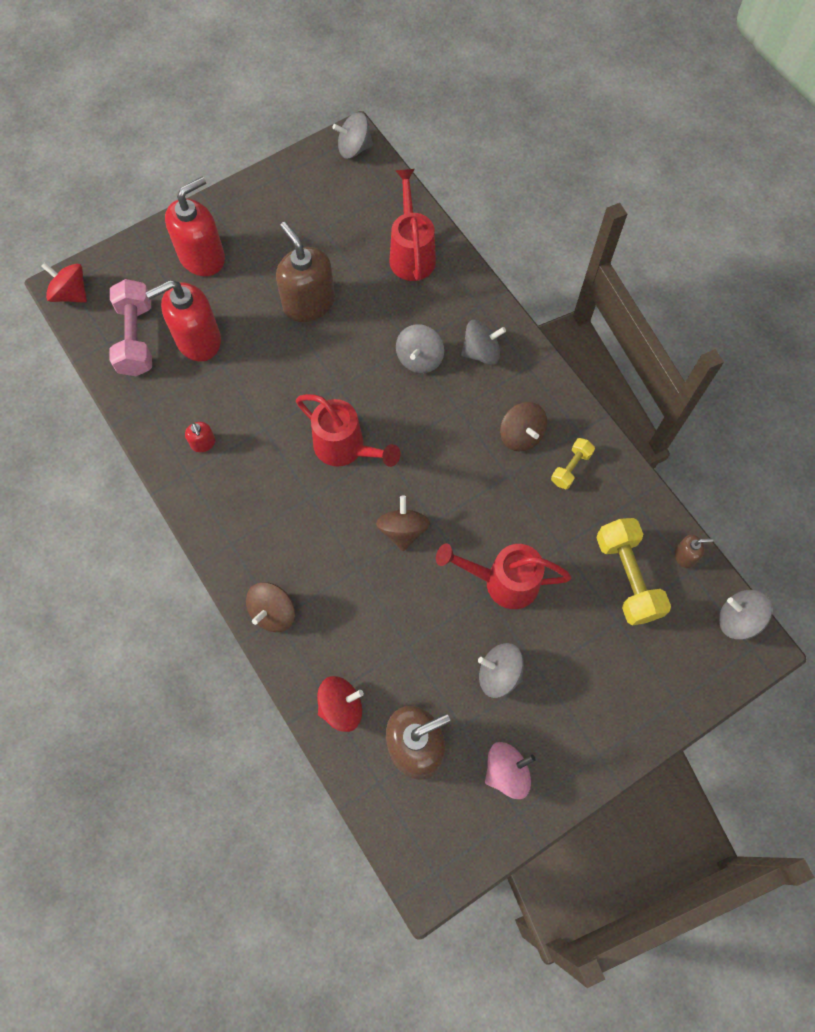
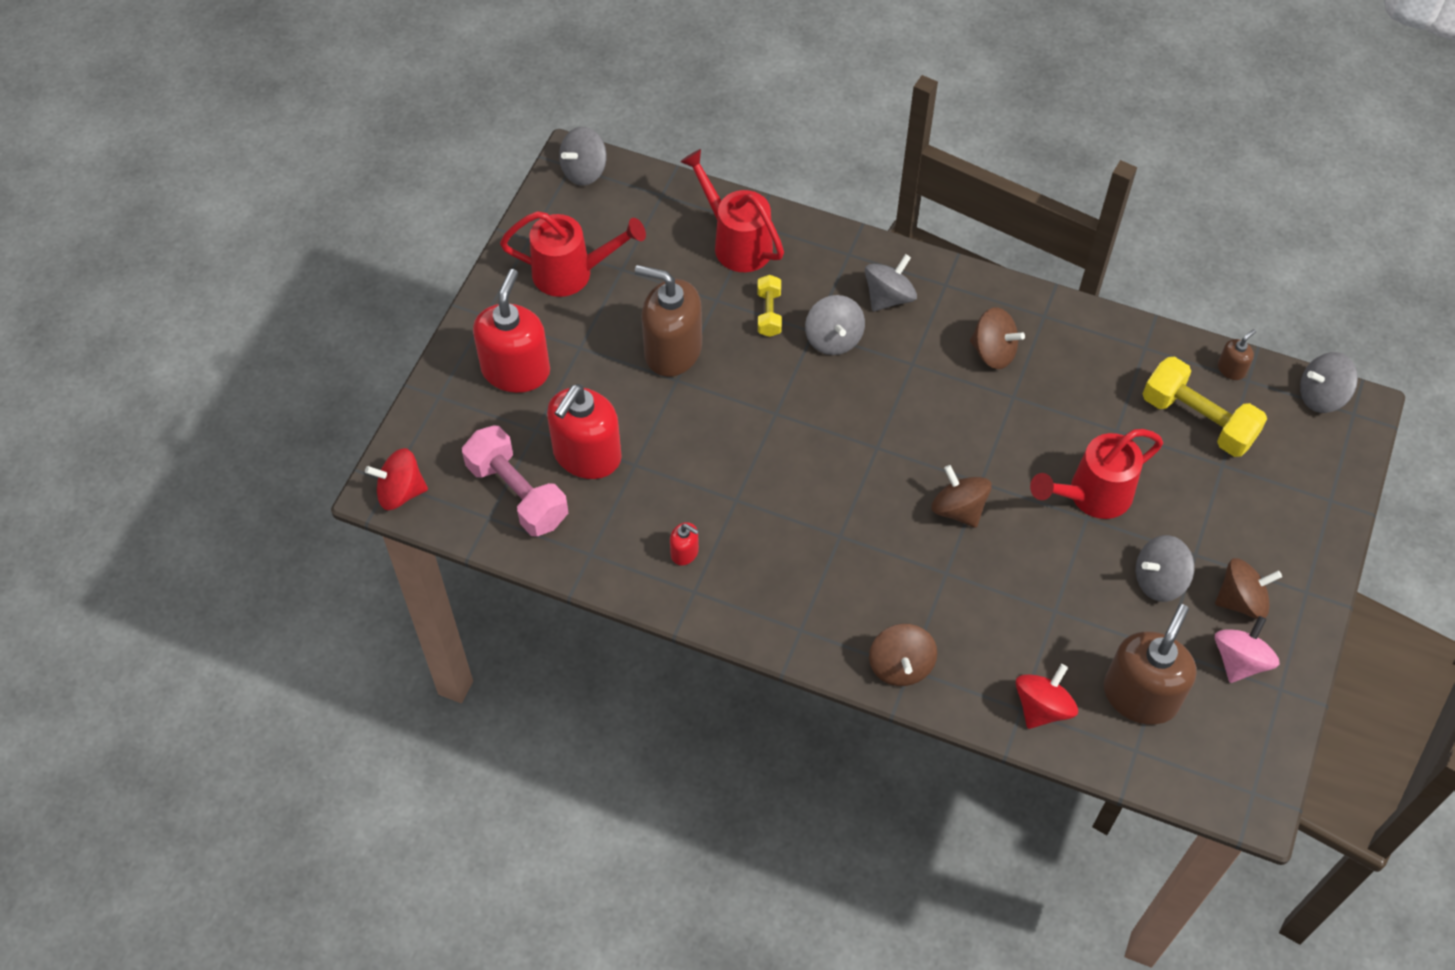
camera: 35 degrees left, 10 degrees down
(345, 448) = (835, 468): red watering can -> red watering can (572, 273)
(545, 729) = (1241, 600): none -> brown spinning top
(570, 468) = (1064, 353): yellow dumbbell -> yellow dumbbell (769, 313)

